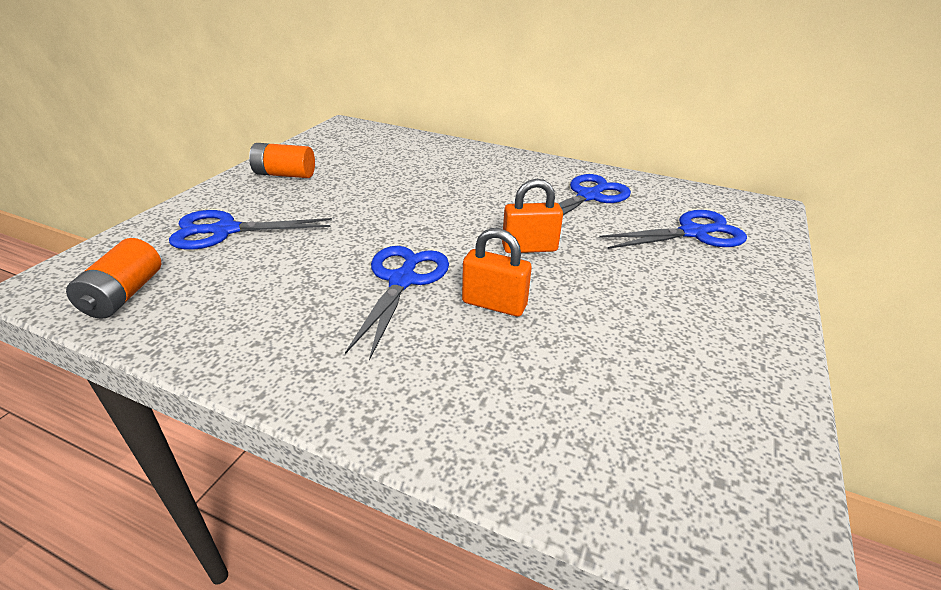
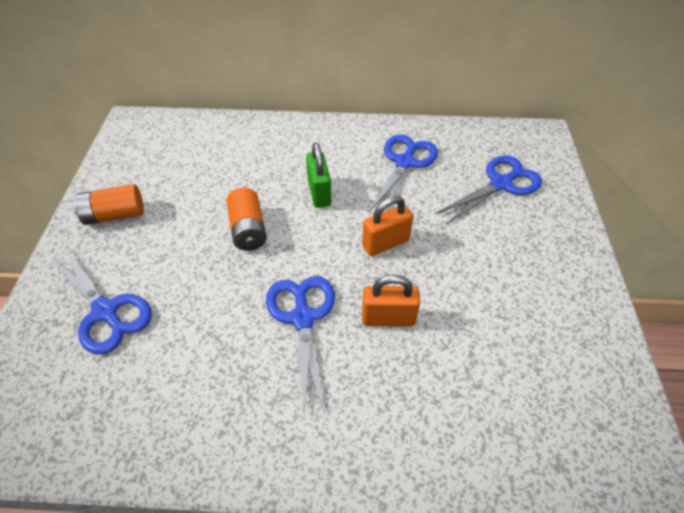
camera: 20 degrees left, 15 degrees up
(124, 295) = (63, 425): orange battery -> orange battery (248, 229)
(225, 231) = (105, 311): blue scissors -> blue scissors turned 105 degrees counterclockwise
(483, 199) = (319, 193): none -> green padlock

